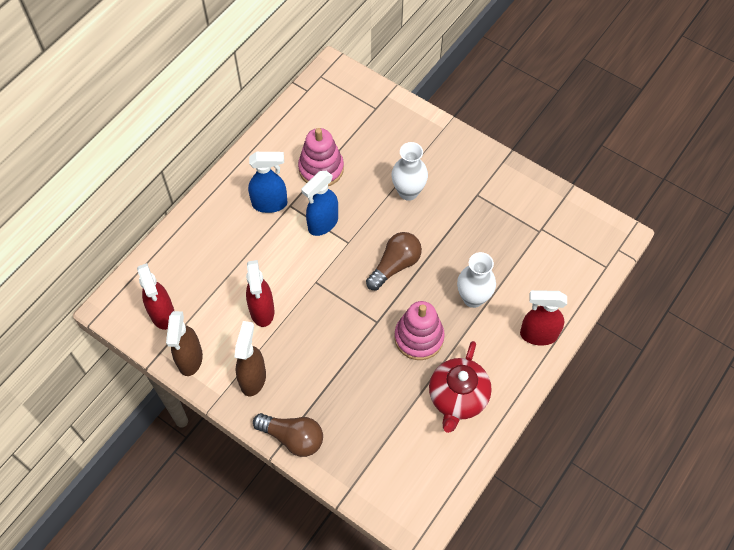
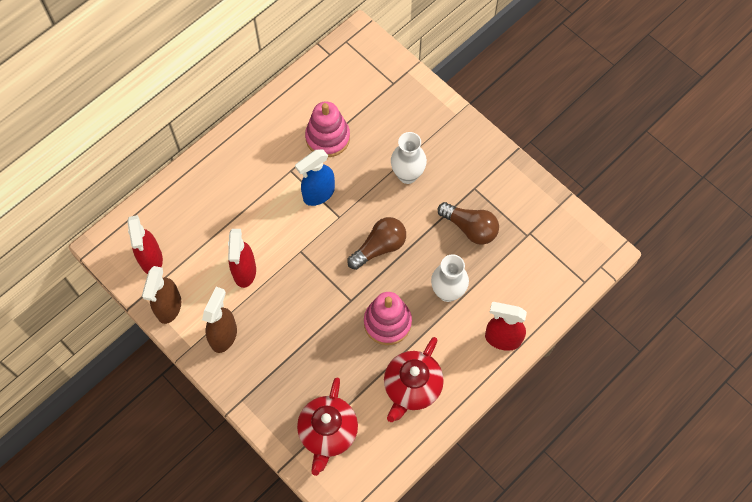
camera: 10 degrees right, 5 degrees up
(270, 204) = (272, 166): blue spray bottle -> none
(293, 438) = (250, 399): brown light bulb -> brown light bulb (470, 228)
(381, 458) = (328, 433): none -> red teapot

